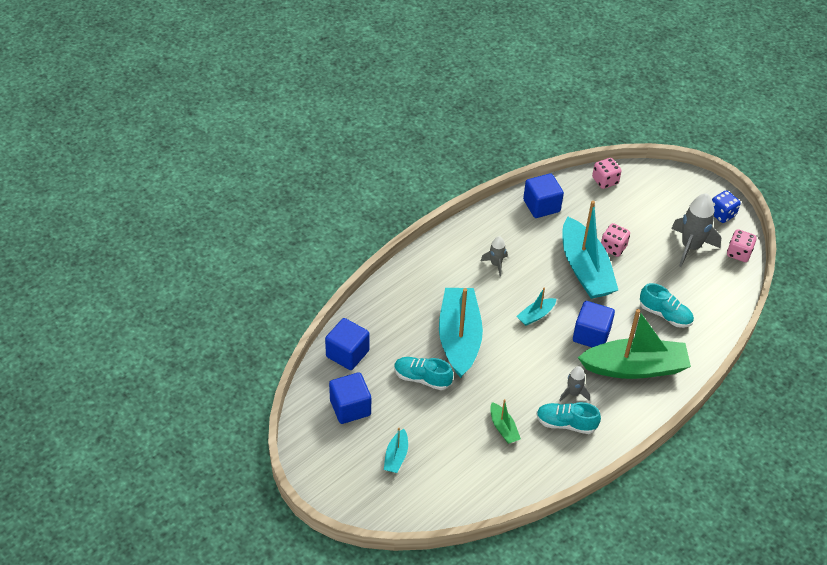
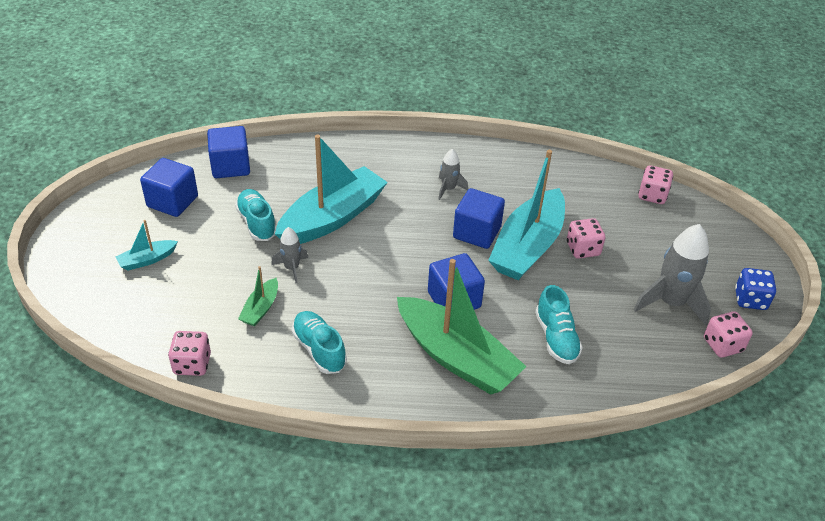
camera: 45 degrees right, 5 degrees down
(516, 490) = (192, 364): none -> pink dice
(535, 315) = (425, 248): turquoise boat -> none
(541, 206) = (558, 175): blue cube -> blue cube (477, 232)
(573, 393) = (364, 331): grey rocket -> grey rocket (292, 268)

